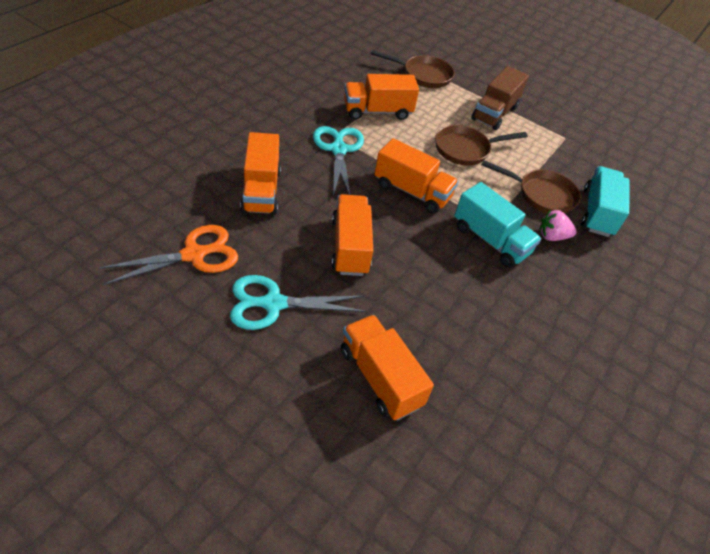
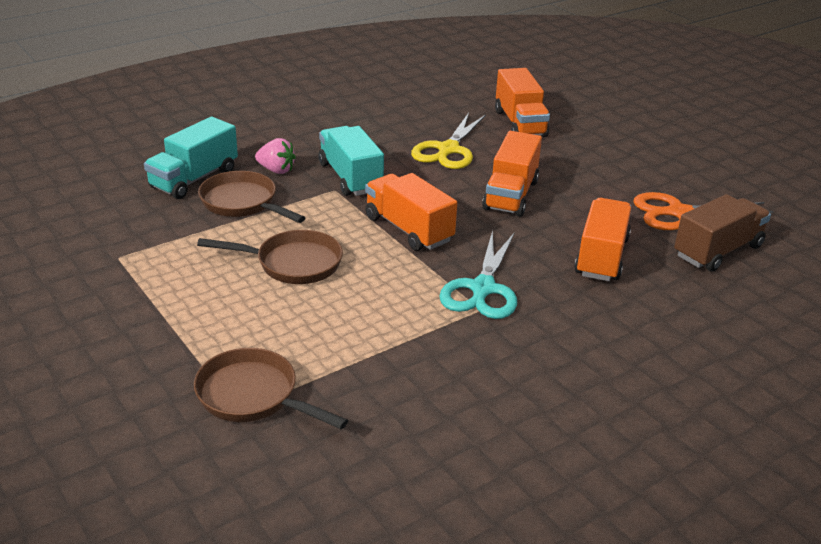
camera: 155 degrees left, 15 degrees down
(273, 304) = (600, 171): turquoise scissors -> none
(377, 111) = (391, 336): orange truck -> none
(433, 302) = (448, 150): none -> yellow scissors
(495, 113) = (189, 307): brown truck -> brown truck (717, 251)

